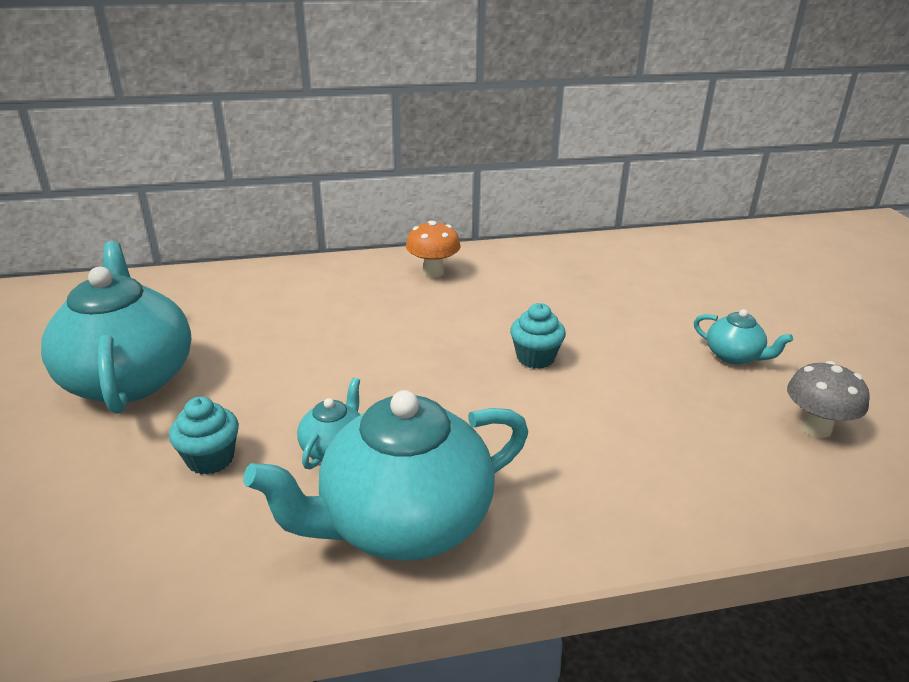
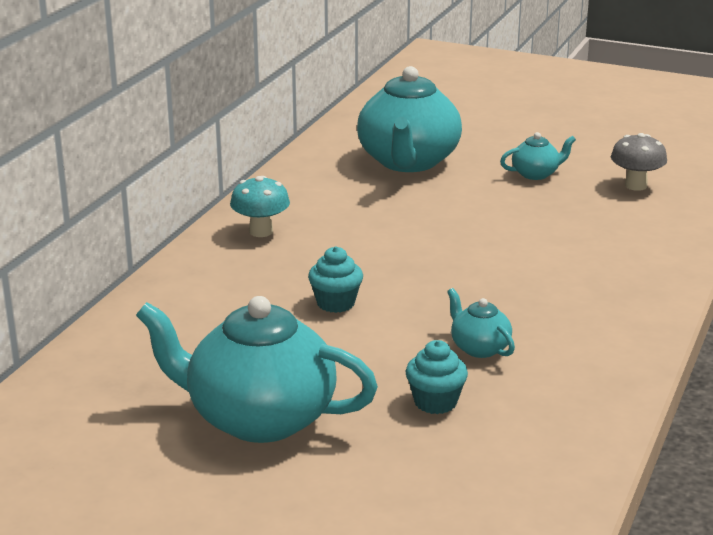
camera: 55 degrees left, 5 degrees down
(403, 523) = (589, 346): turquoise teapot -> turquoise teapot (408, 162)
(433, 272) = (261, 231): orange mushroom -> turquoise mushroom
(535, 358) = (453, 238): turquoise cupcake -> turquoise cupcake (335, 303)

